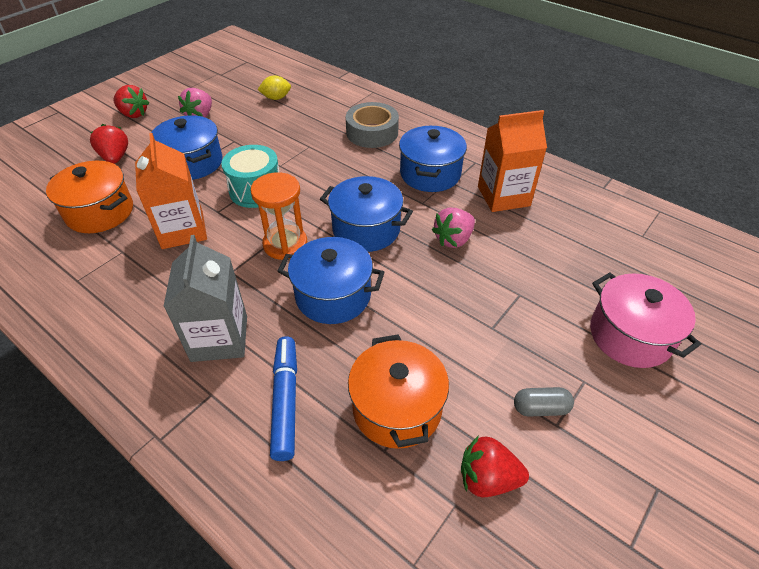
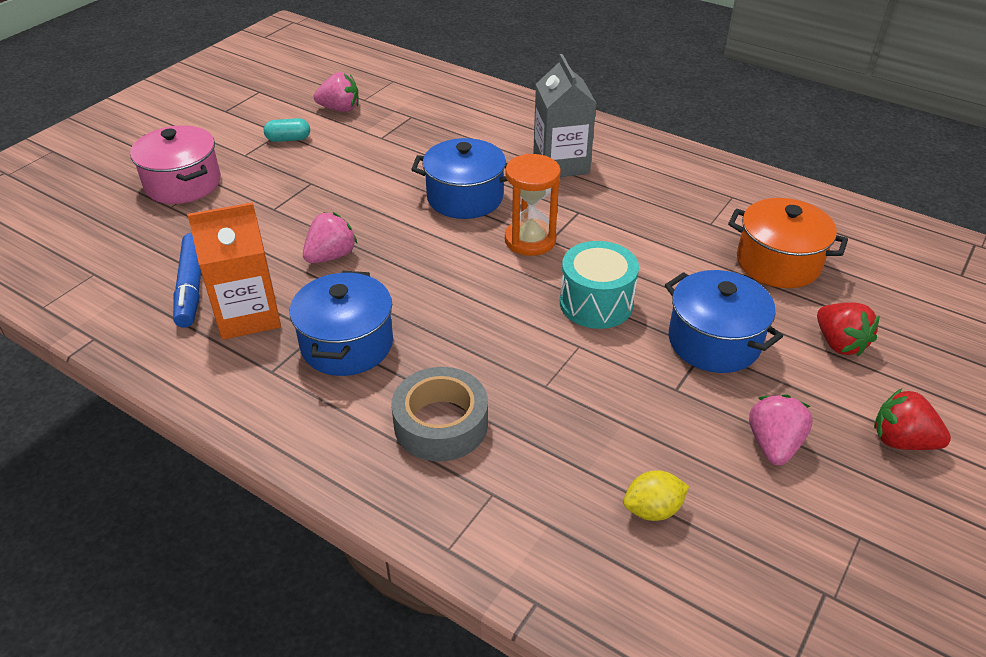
camera: 175 degrees right, 5 degrees down
(182, 230) = (659, 248): orange carton -> none
(285, 401) = (489, 133): blue marker -> blue marker (191, 287)
(366, 229) = (437, 261): blue pot -> none
(397, 408) = (401, 134): orange pot -> none
(487, 478) = (340, 109): red strawberry -> pink strawberry
(540, 408) = (288, 139): grey capsule -> turquoise capsule

